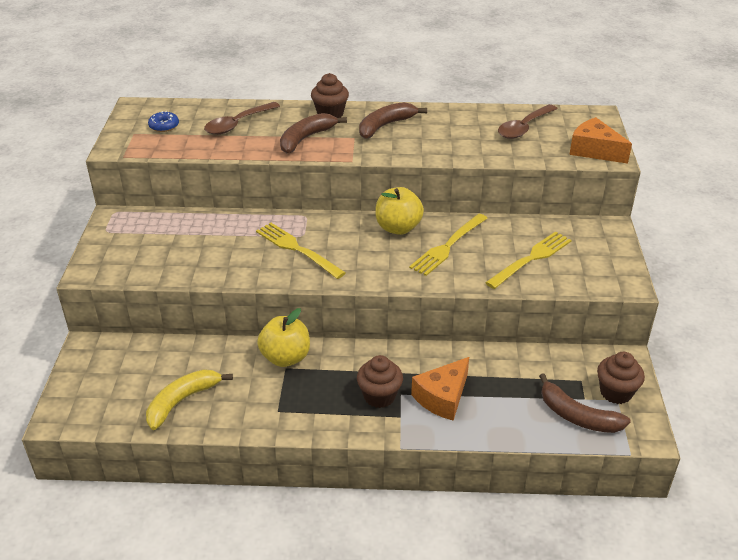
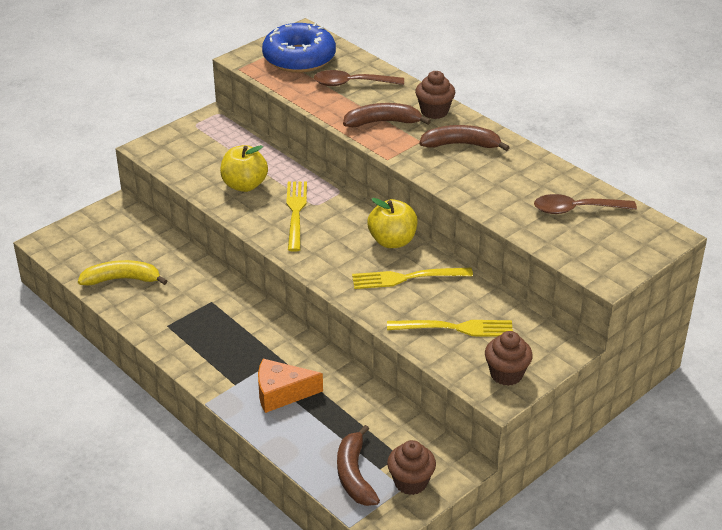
camera: 45 degrees right, 0 degrees up
(164, 126) = (299, 58): blue donut -> blue donut, size x2.48
(285, 357) = (221, 294): yellow apple -> yellow apple (244, 185)
(379, 396) = (242, 362): brown cupcake -> brown cupcake (506, 374)
(594, 150) = (603, 263): orange cheese -> none

